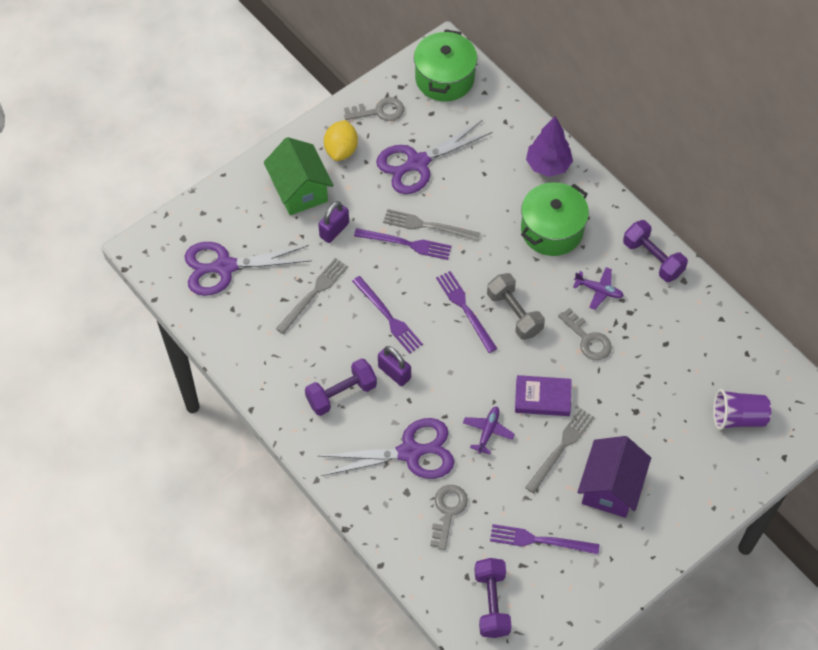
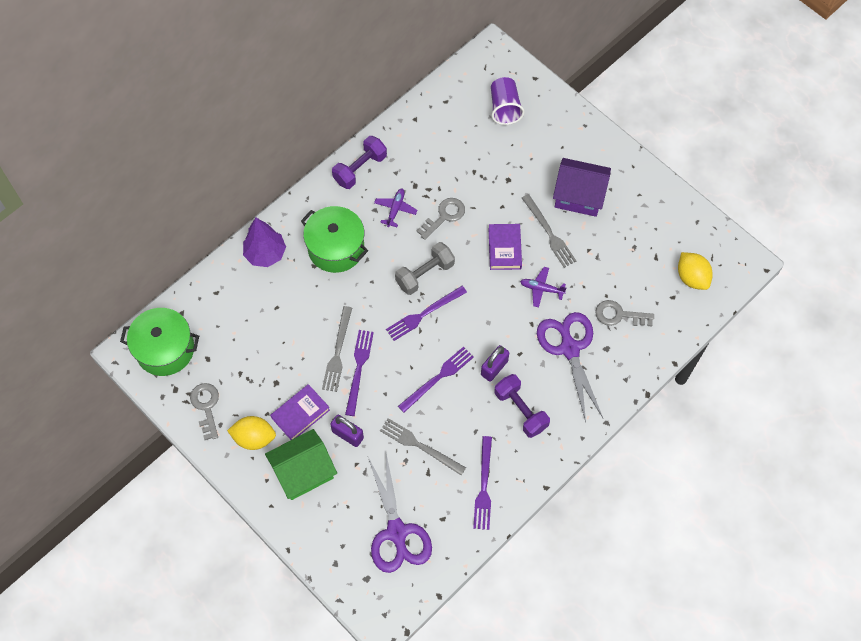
camera: 95 degrees left, 5 degrees up
(362, 190) = (300, 414): none -> purple book
(417, 163) = (267, 366): purple scissors -> none
(491, 603) = (692, 277): purple dumbbell -> yellow lemon
(540, 540) = (633, 245): purple fork -> purple fork (484, 486)
(561, 448) = (549, 233): grey fork -> grey fork turned 150 degrees counterclockwise

